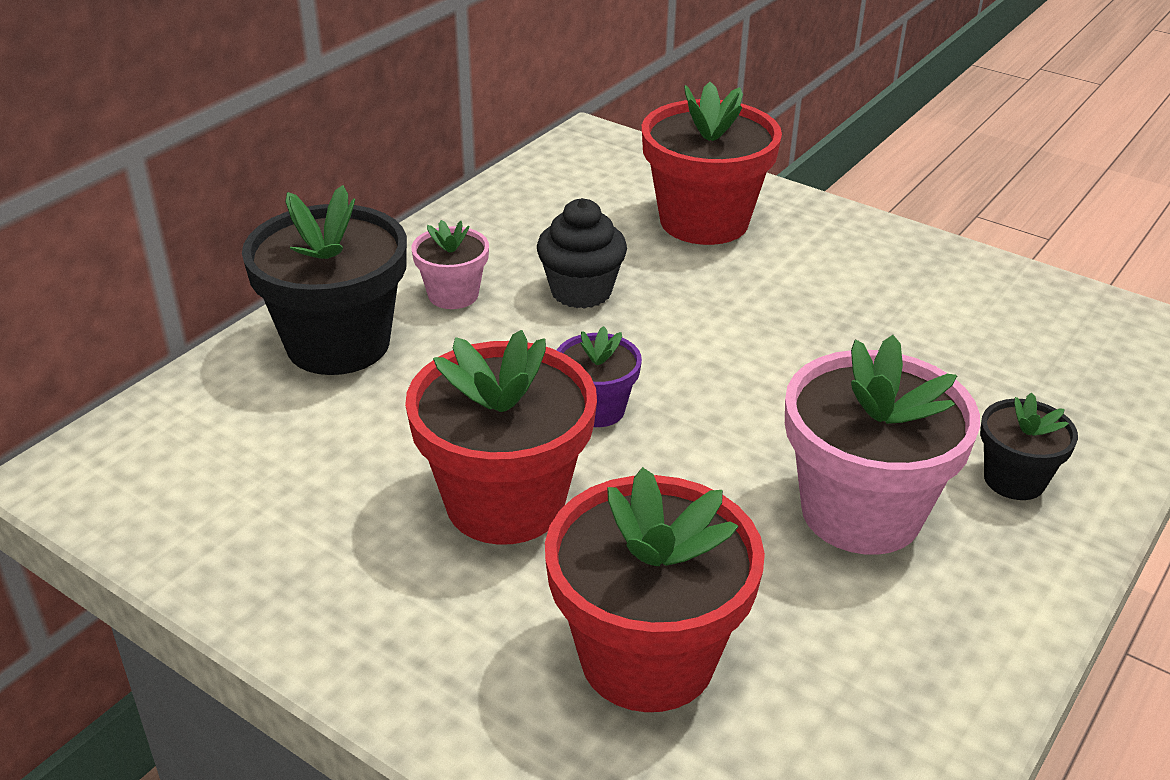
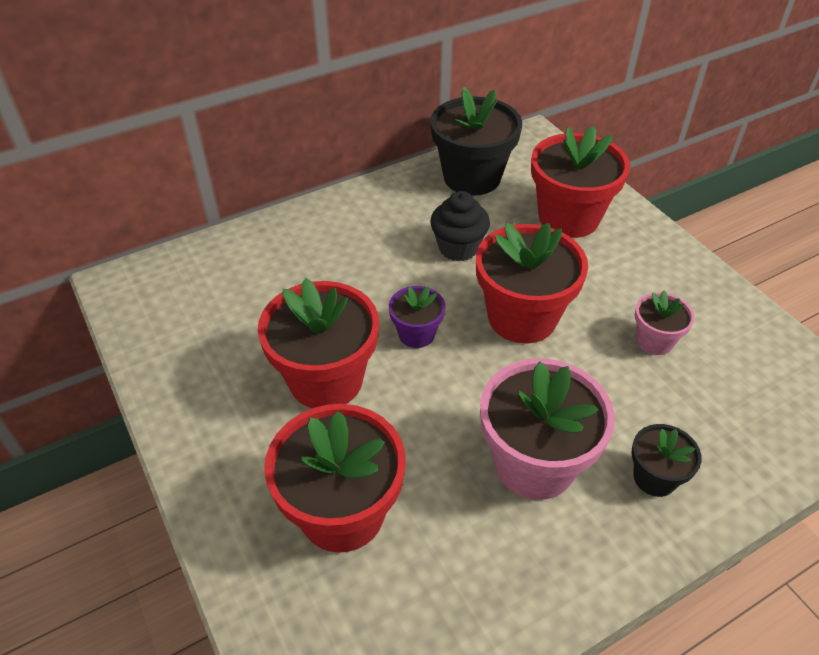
camera: 25 degrees right, 10 degrees up
(338, 344) = (298, 243): black flower pot -> black flower pot (472, 177)
(453, 295) = (381, 228): pink flower pot -> pink flower pot (654, 341)
(725, 350) = (522, 317): none -> red flower pot

